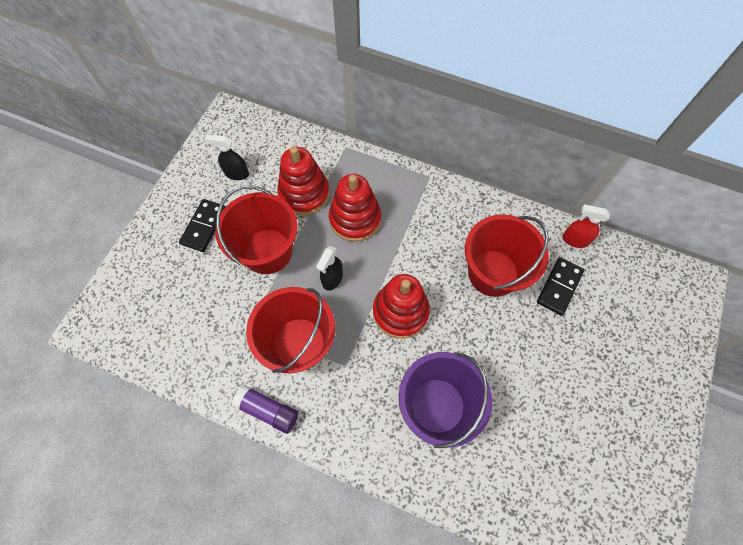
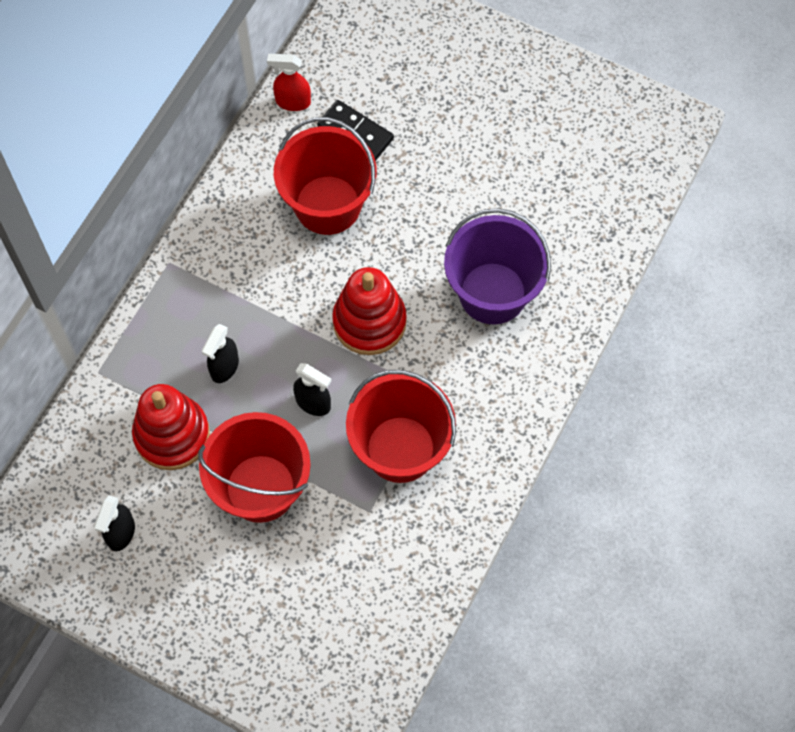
camera: 85 degrees left, 0 degrees up
(204, 226) = (208, 579): black domino -> none
(268, 410) = (484, 489): purple glue stick -> none
(355, 219) = (224, 367): red stacking toy -> black spray bottle
(574, 240) = (292, 102): red spray bottle -> red spray bottle turned 75 degrees clockwise

